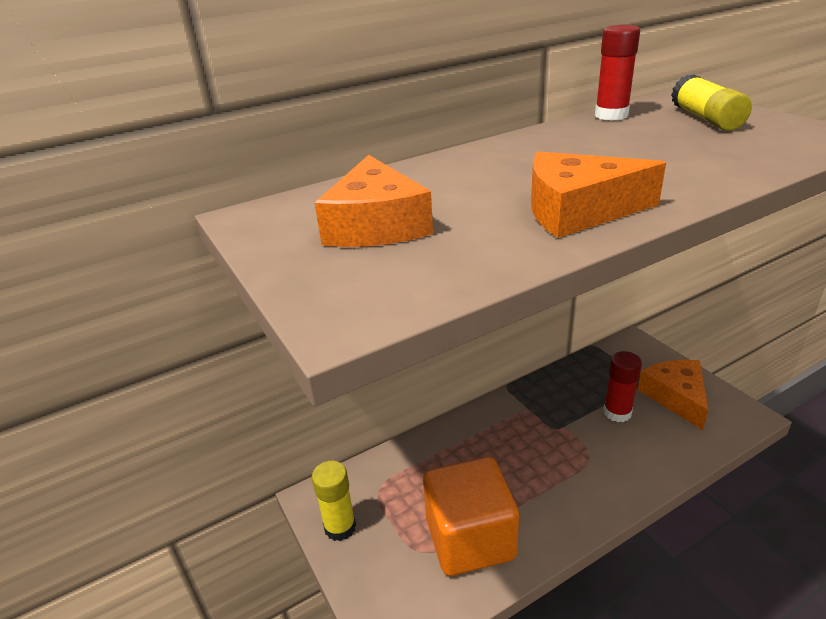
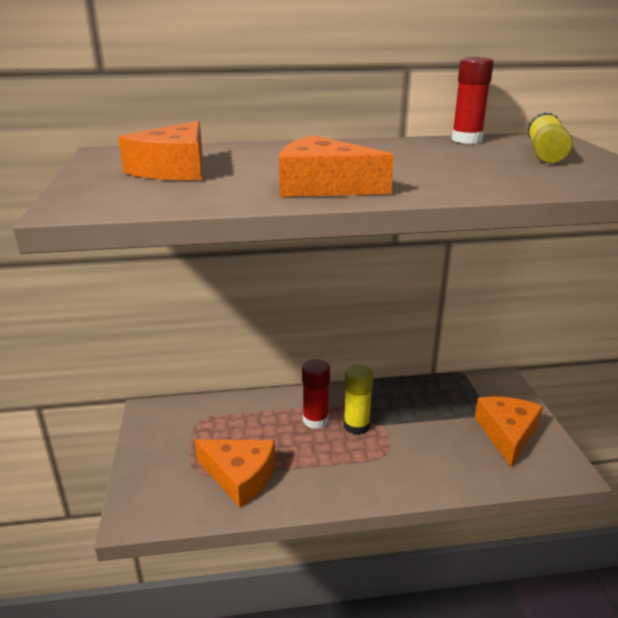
camera: 20 degrees right, 5 degrees down
(340, 527) = (152, 435): yellow glue stick -> yellow glue stick (356, 426)
(470, 538) = (240, 476): orange cube -> orange cheese
(617, 412) = (440, 429): red glue stick -> red glue stick (315, 420)

